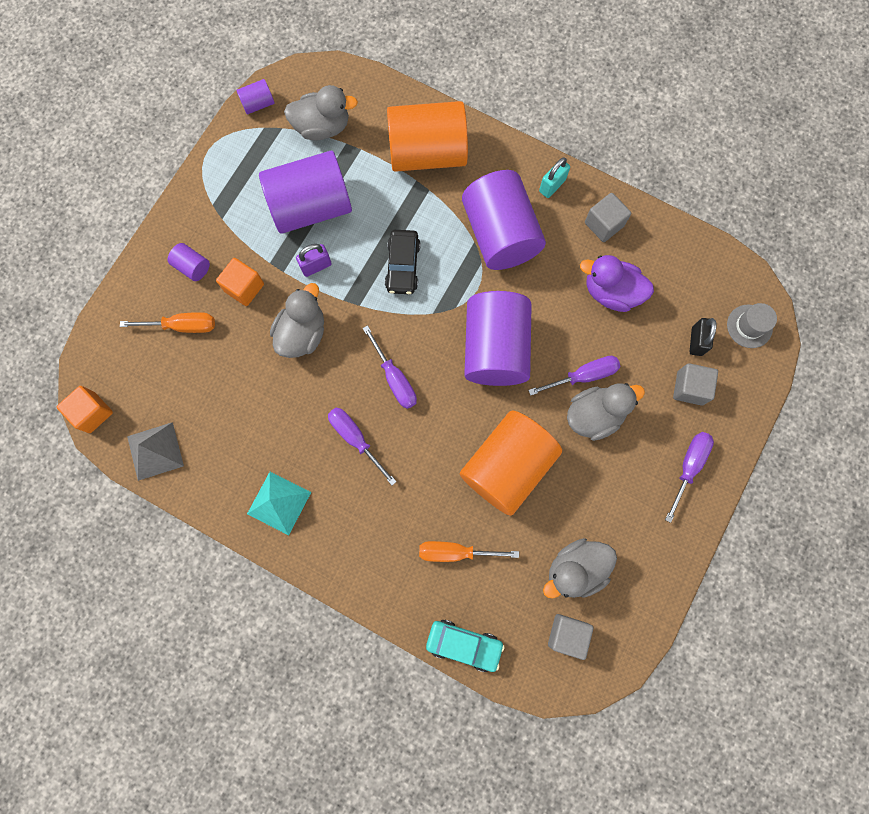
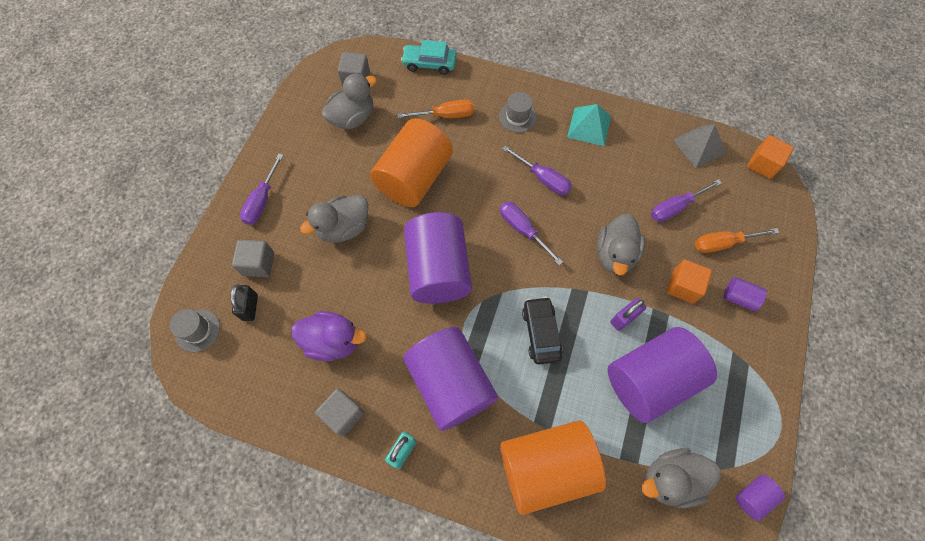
camera: 170 degrees right, 10 degrees down
(364, 533) = (517, 117): none -> grey hat
(584, 376) = (355, 259): purple screwdriver -> purple screwdriver (675, 207)

